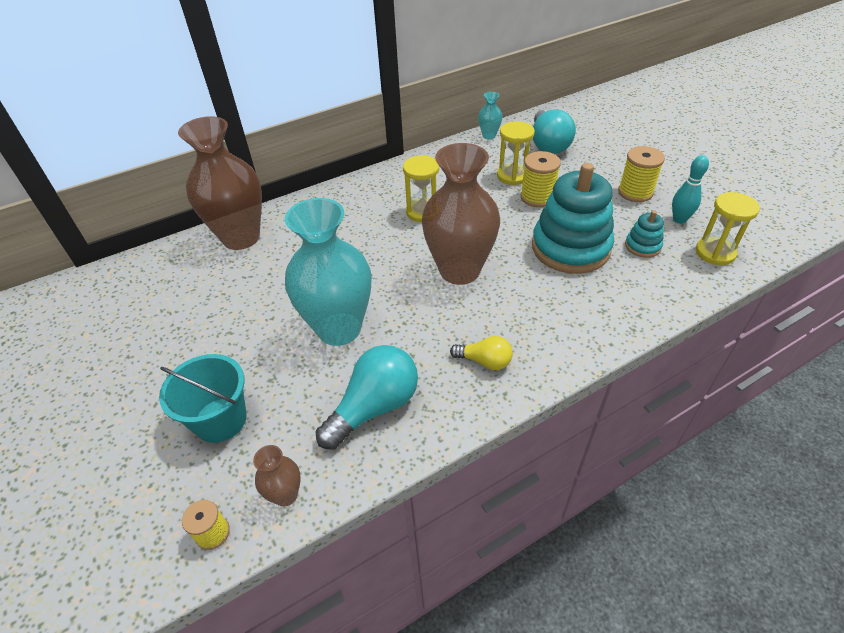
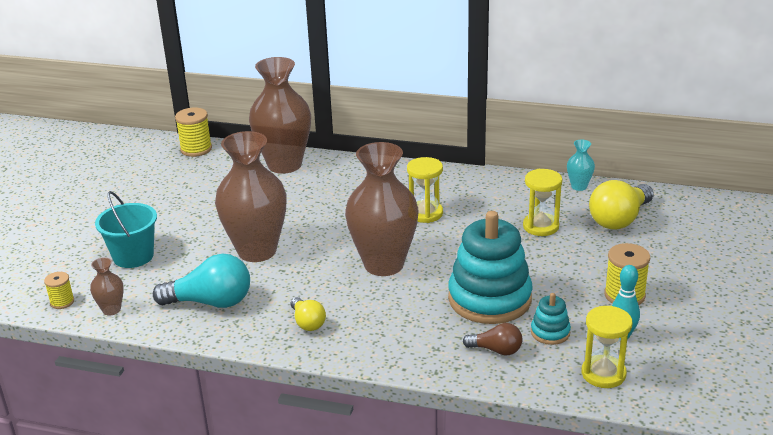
camera: 45 degrees right, 15 degrees down
(339, 329) = (257, 251): turquoise vase -> brown vase
(537, 197) = (531, 252): yellow spool -> yellow spool (196, 149)
(548, 144) = (619, 219): turquoise light bulb -> yellow light bulb
(637, 282) = (496, 350): none -> brown light bulb

